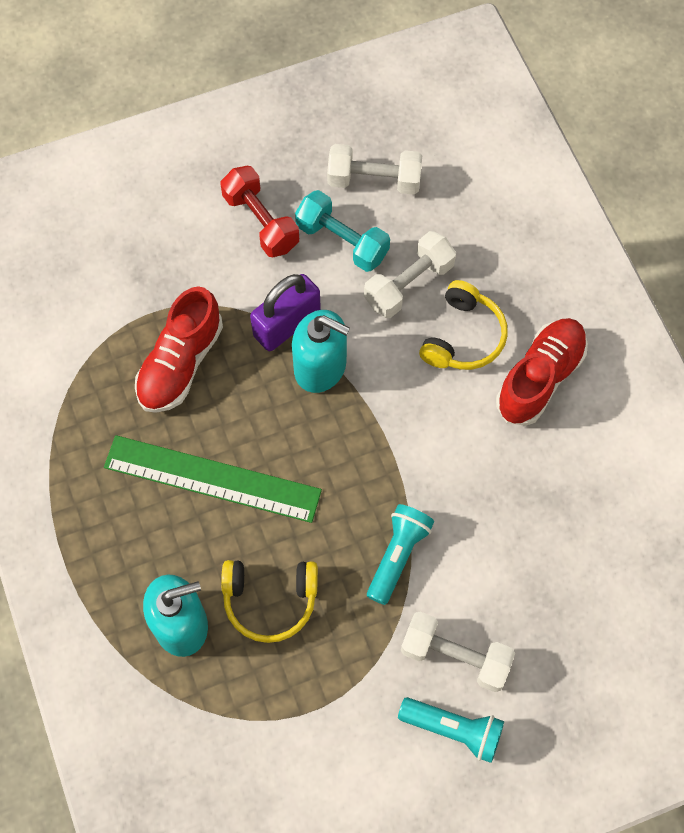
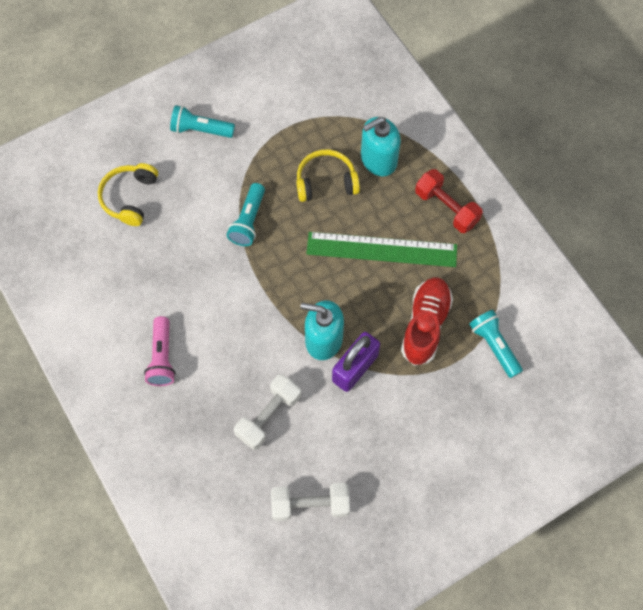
camera: 170 degrees right, 0 degrees up
(98, 323) = (494, 346): none -> turquoise flashlight
(261, 222) = (394, 450): red dumbbell -> red dumbbell (446, 208)
(342, 241) = (326, 444): turquoise dumbbell -> none
(455, 656) = (204, 169): white dumbbell -> none
(463, 337) = (222, 380): yellow headphones -> yellow headphones (130, 197)
(539, 378) = (162, 357): red shoe -> pink flashlight

